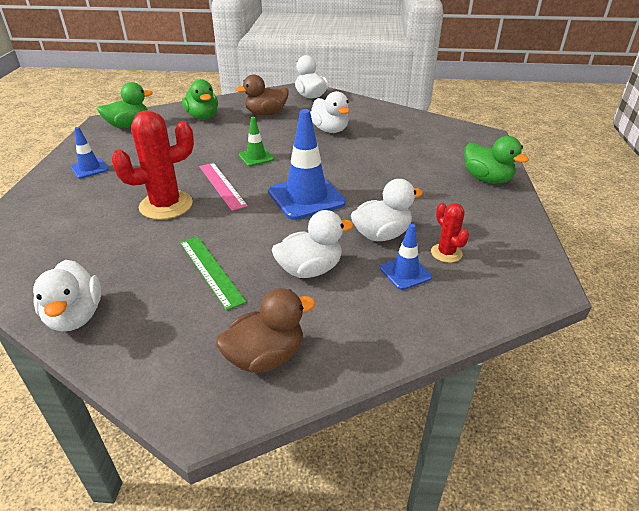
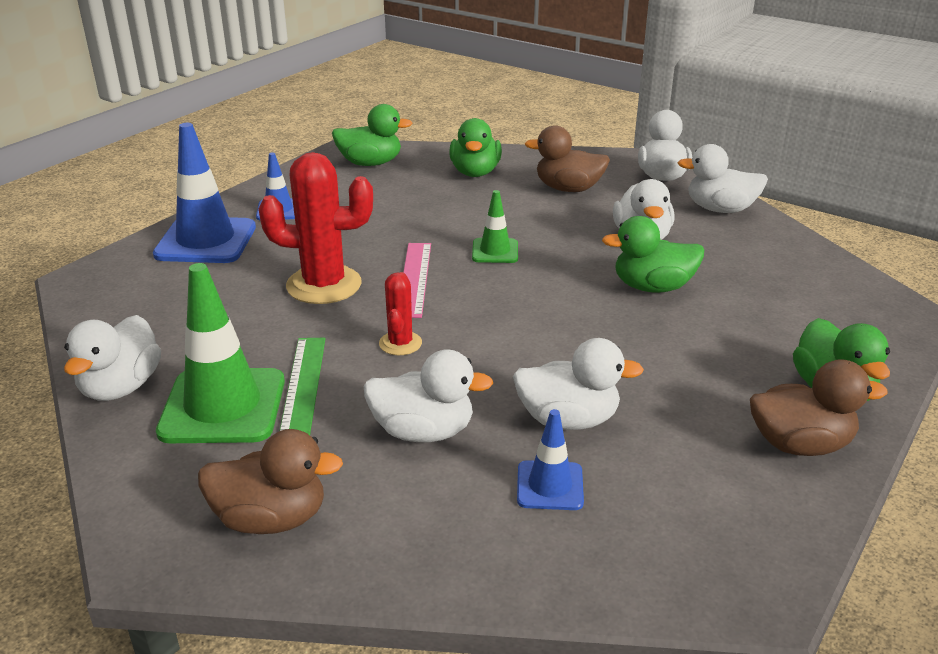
camera: 30 degrees right, 5 degrees down
(166, 301) = (223, 406): none -> green traffic cone
(306, 197) = (511, 330): blue traffic cone -> blue traffic cone (206, 241)
(355, 106) = (720, 209): none -> white duck
(359, 153) = (652, 287): none -> green duck
(446, 253) = (640, 481): red cactus -> red cactus (400, 343)
(497, 209) = (800, 444): none -> brown duck

